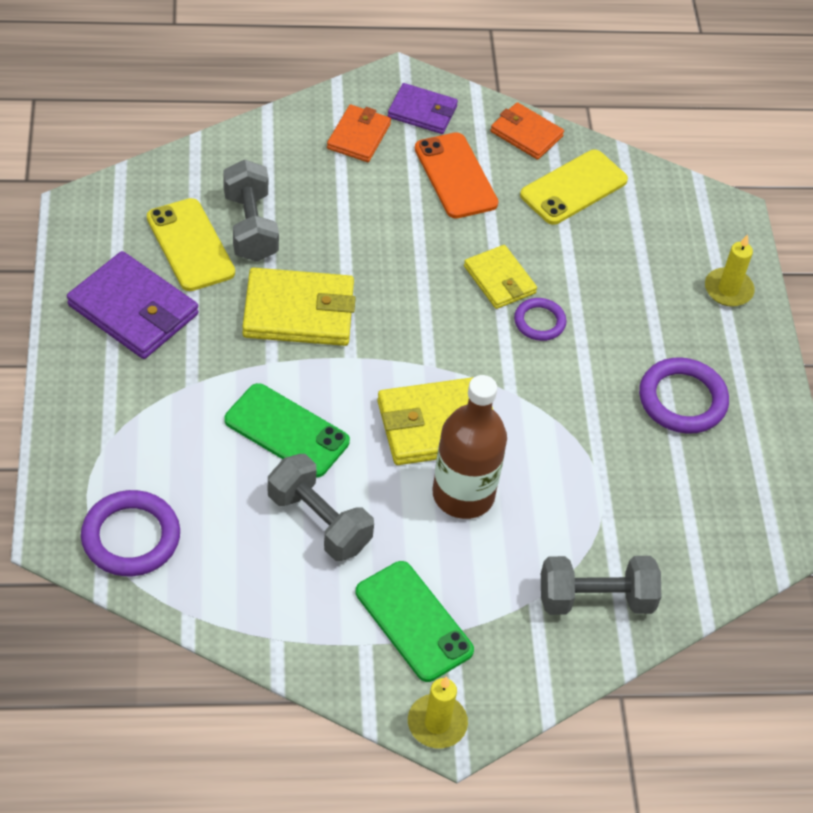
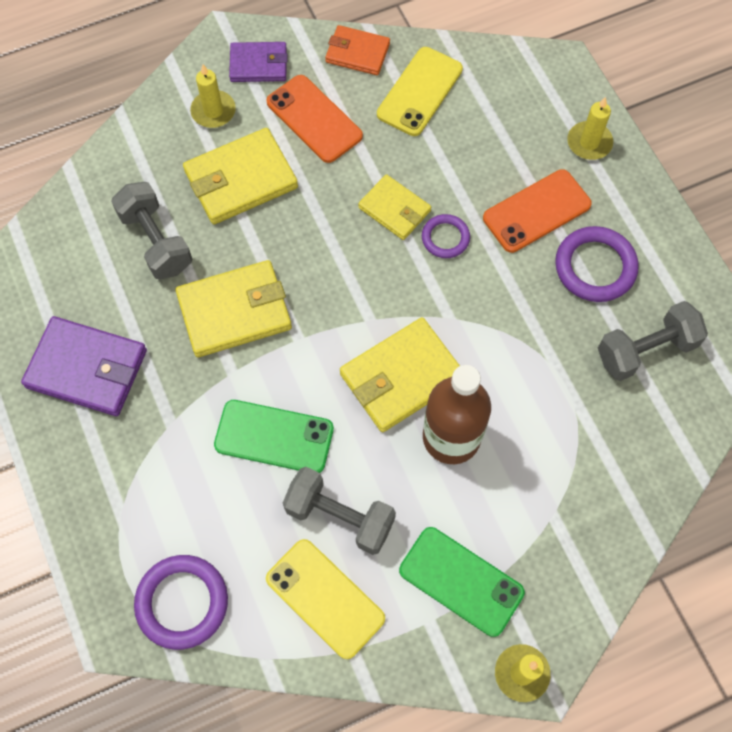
camera: 15 degrees left, 15 degrees up
(190, 245) = (110, 281): yellow phone -> yellow phone (325, 598)
(358, 136) = (213, 111): orange wallet -> yellow candle
(358, 203) = (241, 179): none -> yellow wallet
(595, 599) = (603, 493): grey dumbbell -> grey dumbbell (646, 350)
(644, 331) = (536, 211): none -> orange phone

